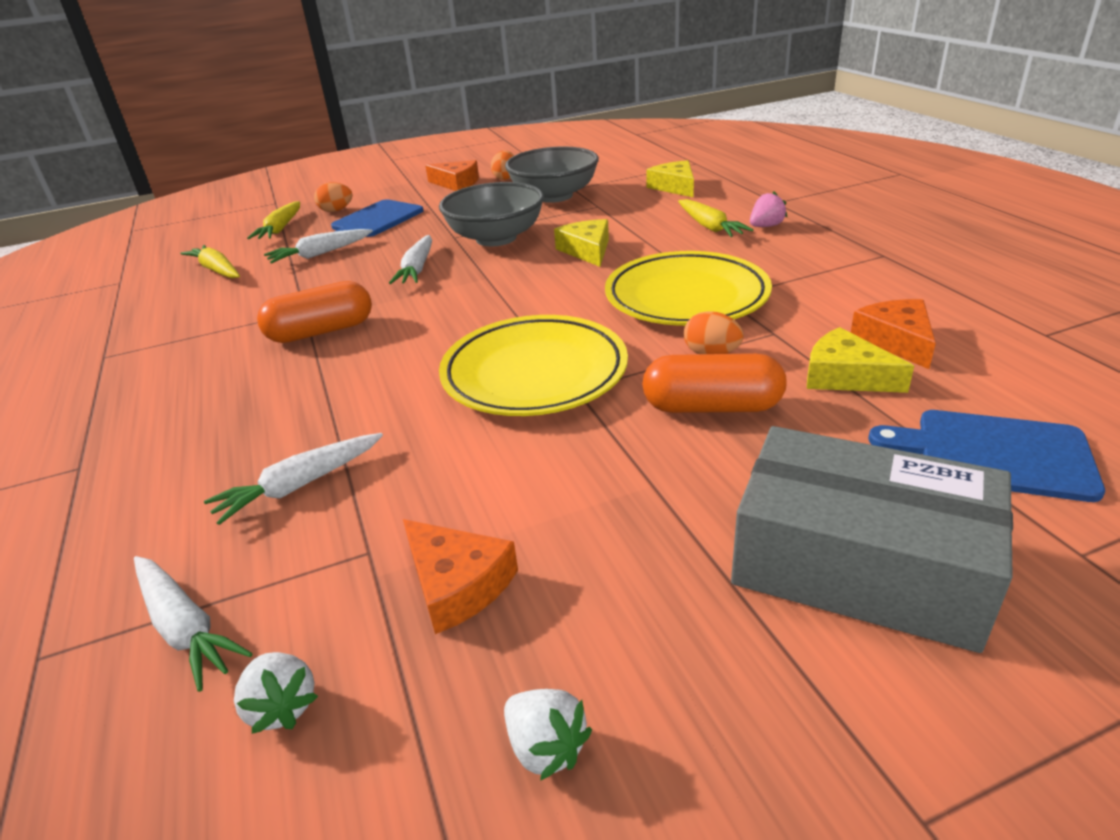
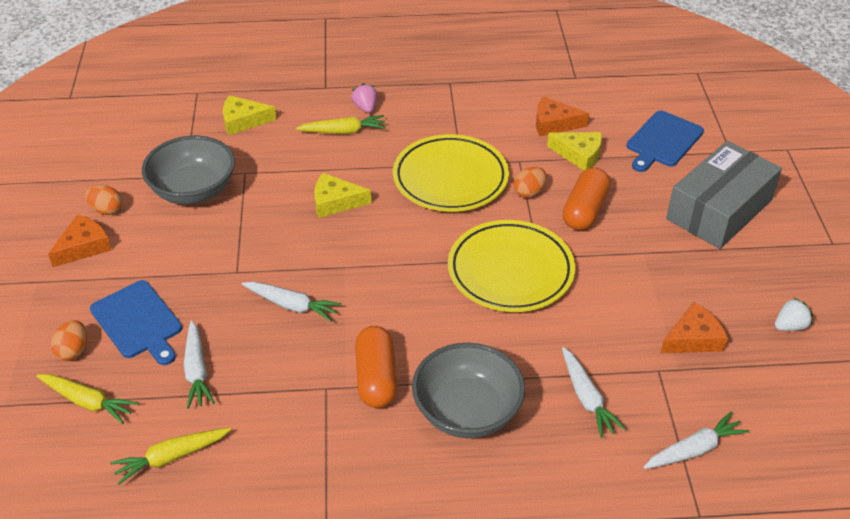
camera: 75 degrees left, 10 degrees up
(282, 706) = (753, 409): white strawberry -> none
(496, 238) = (264, 246): grey bowl -> grey bowl (467, 411)
(845, 376) = (579, 155): yellow cheese -> yellow cheese turned 120 degrees counterclockwise

